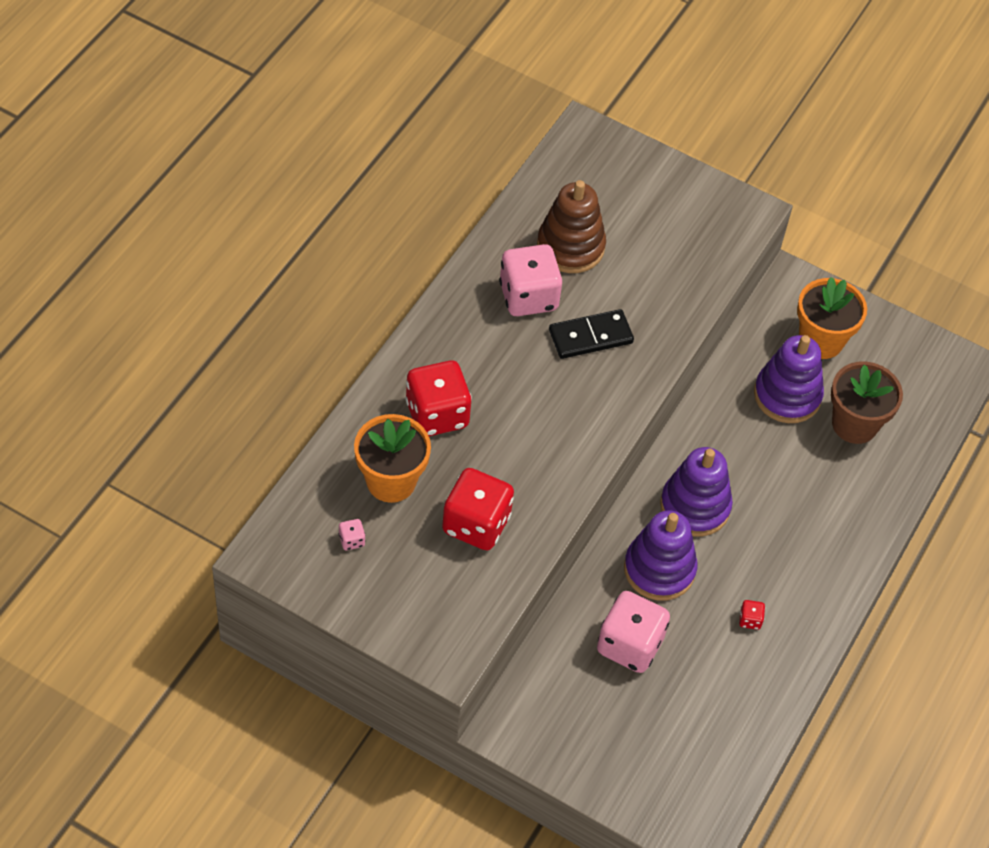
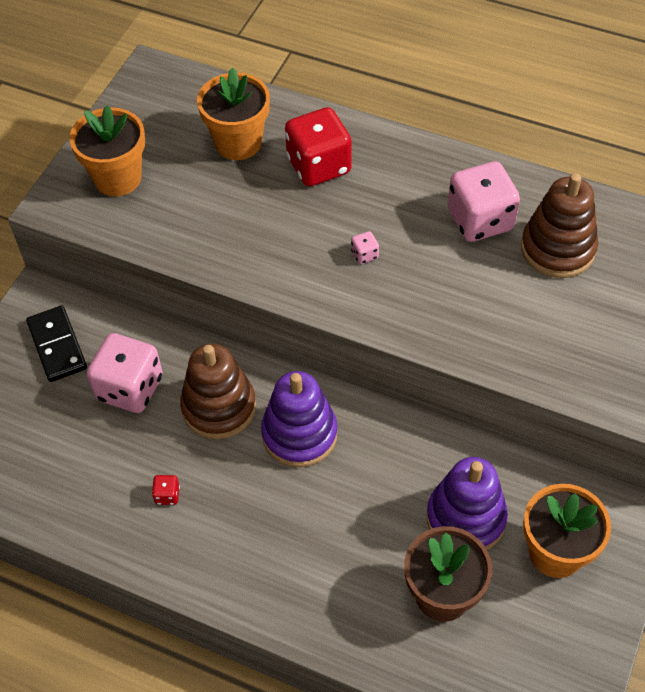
camera: 90 degrees right, 0 degrees up
(351, 540) = (172, 124): pink dice -> pink dice (364, 255)
(421, 597) = (117, 178): none -> orange flower pot
(476, 524) = (200, 208): red dice -> none
(590, 337) = (443, 277): black domino -> black domino (57, 346)
(659, 569) = (219, 407): purple stacking toy -> brown stacking toy

